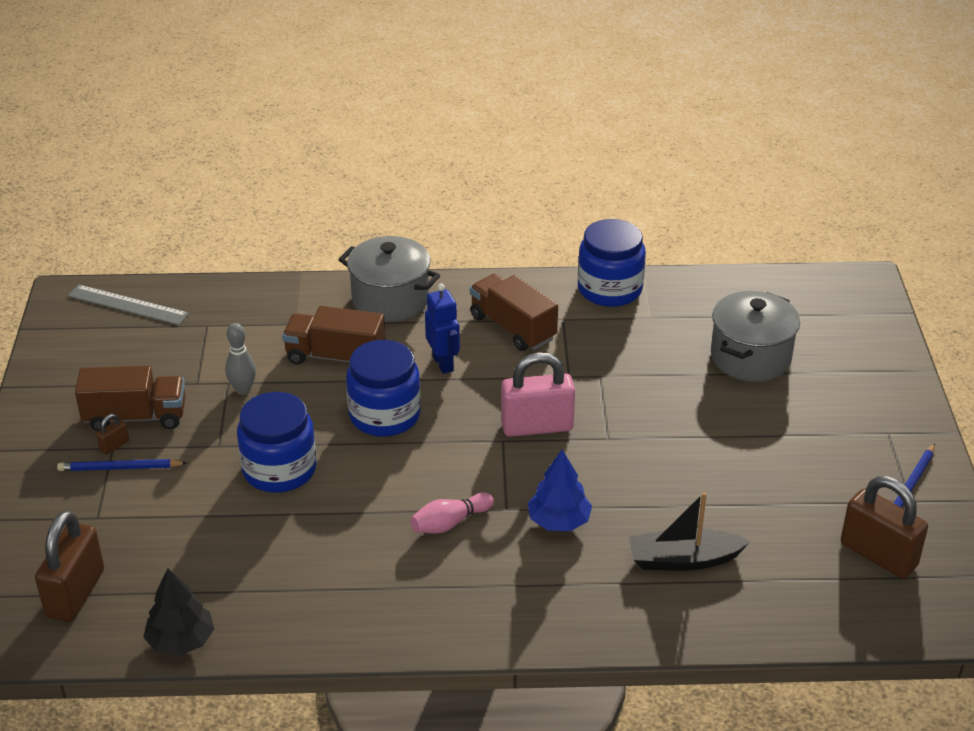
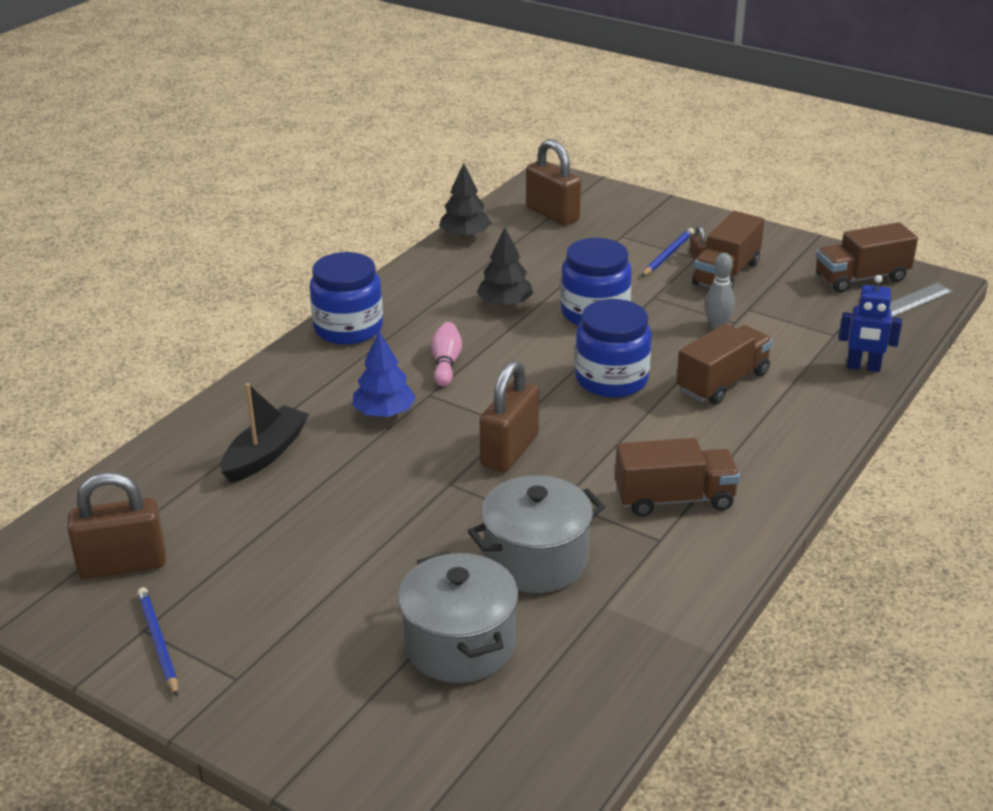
camera: 125 degrees right, 5 degrees down
(86, 337) = (861, 278): none -> brown truck
(310, 536) = (505, 304): none -> black tree
(390, 300) = (792, 442): grey pot -> grey pot (536, 560)
(443, 363) = (655, 435): blue robot -> blue robot (863, 367)
(537, 426) = (509, 450): pink padlock -> brown padlock
(610, 289) = (684, 600): blue jar -> blue jar (348, 328)

